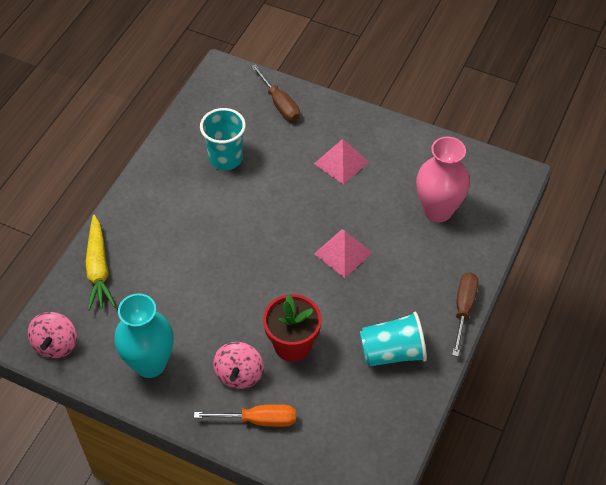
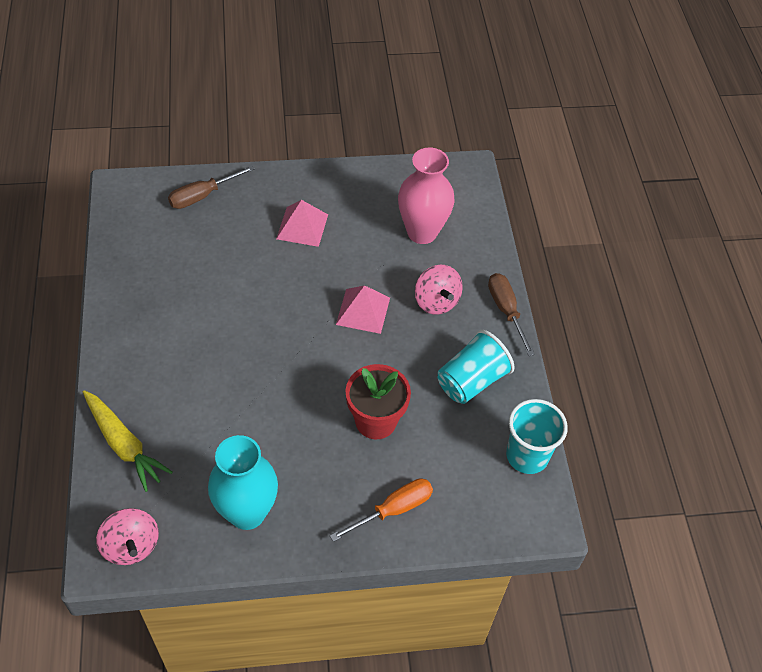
camera: 35 degrees left, 0 degrees up
(225, 158) = (183, 272): turquoise cup -> turquoise cup (527, 456)
(239, 374) = (344, 476): pink spinning top -> pink spinning top (436, 301)
(279, 104) = (202, 196): brown screwdriver -> brown screwdriver turned 120 degrees clockwise

